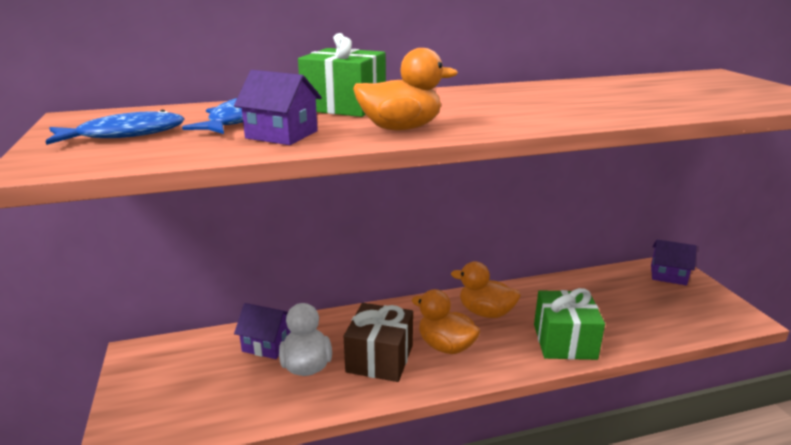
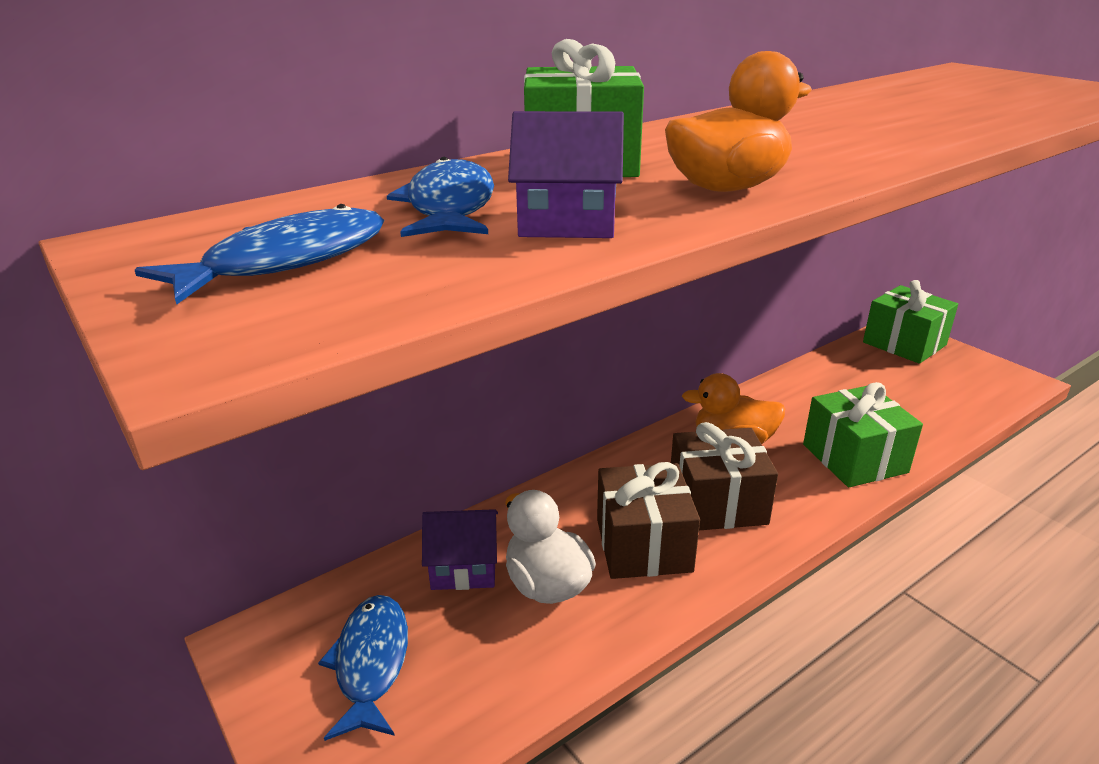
camera: 20 degrees left, 5 degrees up
(185, 380) = (371, 663): none -> blue fish
(446, 346) = (717, 503): orange duck -> brown gift
(668, 275) = (904, 344): purple house -> green gift

